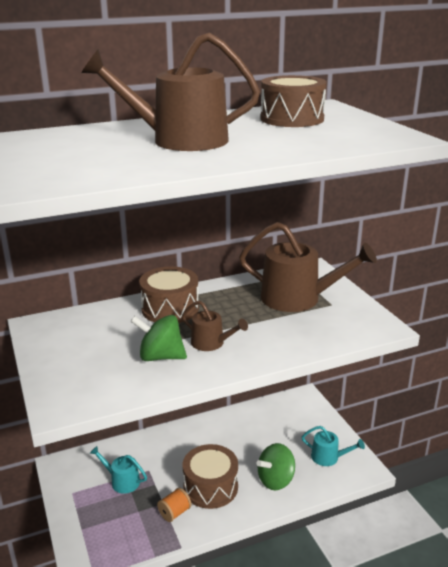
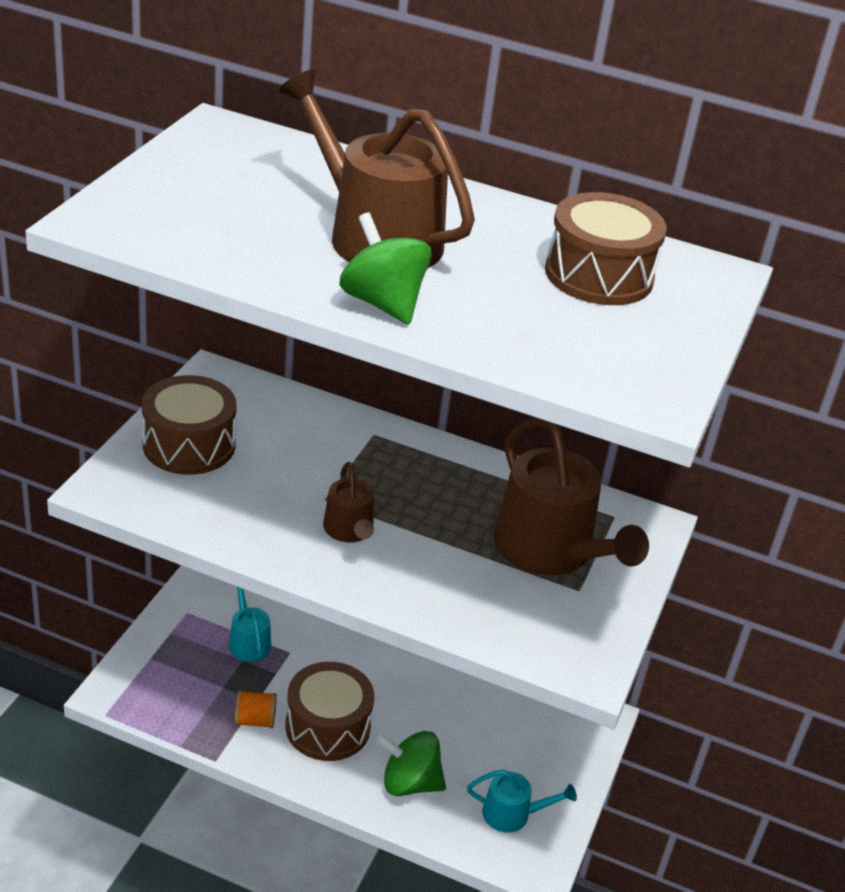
camera: 40 degrees right, 10 degrees up
(160, 357) = (273, 506): green spinning top -> green spinning top (382, 303)
(170, 309) = (376, 454): brown drum -> brown drum (189, 445)
(328, 457) = (512, 814): turquoise watering can -> turquoise watering can turned 60 degrees counterclockwise

